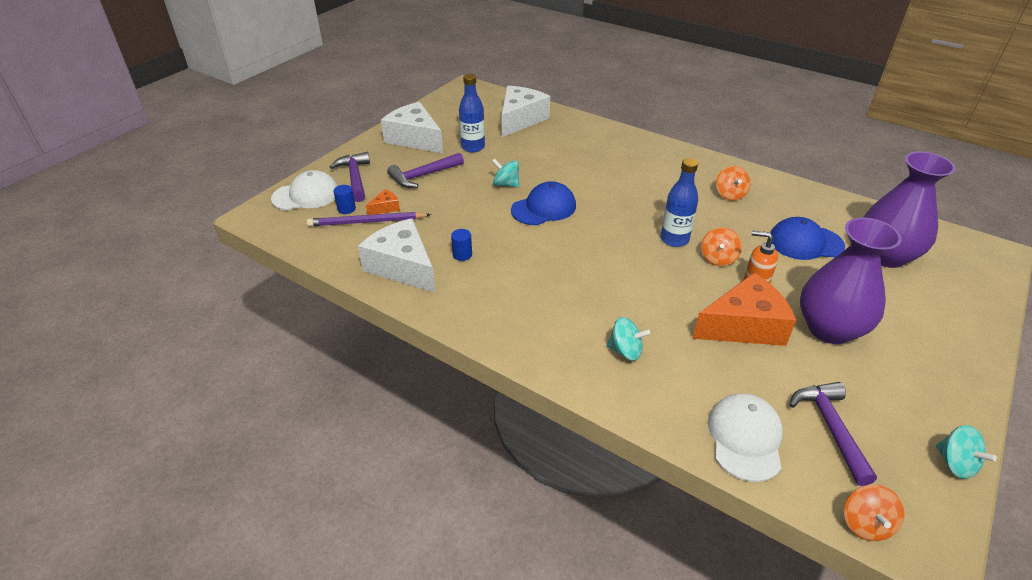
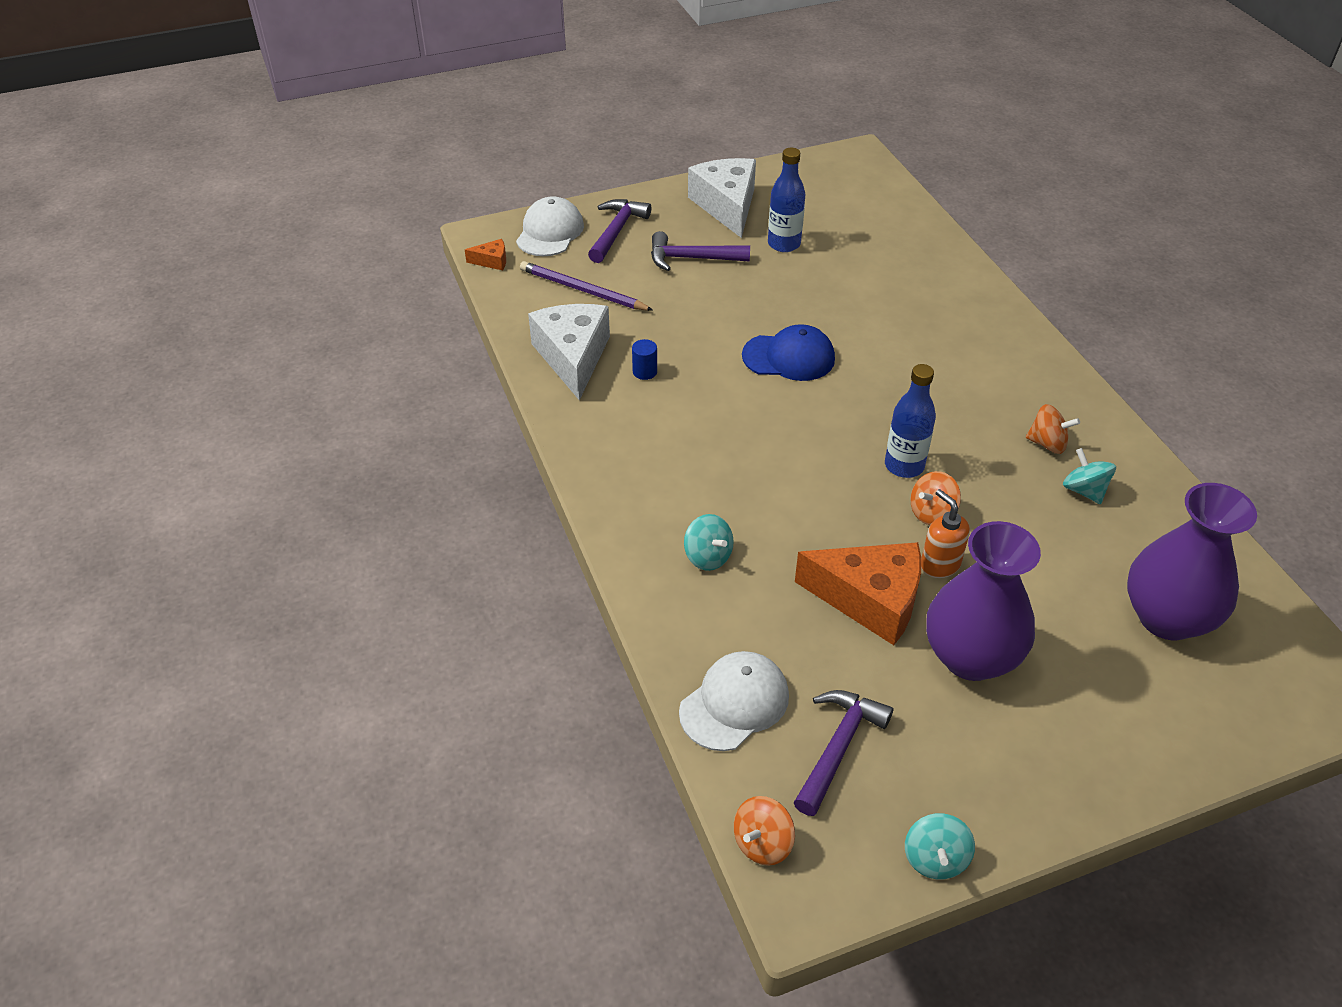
camera: 35 degrees right, 5 degrees up
(306, 195) = (550, 232): white cap -> white cap turned 90 degrees counterclockwise
(346, 209) = (575, 266): blue cylinder -> none
(385, 208) = (616, 281): orange cheese -> orange cheese (492, 261)
(506, 184) = (774, 309): turquoise spinning top -> turquoise spinning top (1084, 490)
(520, 120) = (881, 228): white cheese -> none
(730, 194) = (1047, 443): orange spinning top -> orange spinning top turned 105 degrees counterclockwise
(805, 243) = (1073, 549): blue cap -> none

